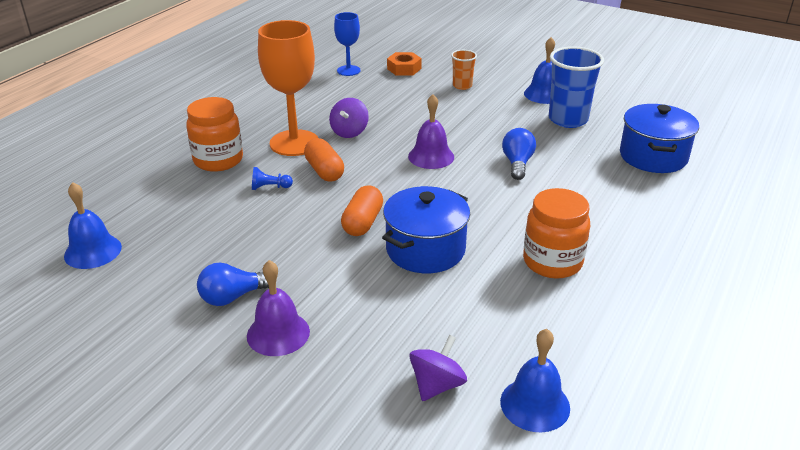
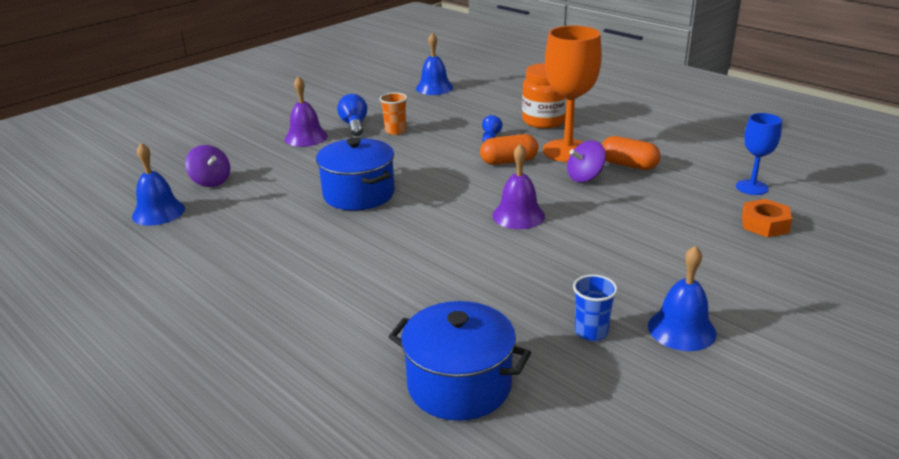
camera: 105 degrees right, 5 degrees down
(349, 132) = (585, 177): purple spinning top -> purple spinning top turned 60 degrees counterclockwise
(362, 222) = (415, 172): orange capsule -> orange capsule (628, 165)
(462, 86) = (709, 261): orange cup -> orange cup (395, 131)
(517, 163) = (483, 266): blue light bulb -> none
(552, 262) = (297, 251): orange jar -> none
(568, 120) = (591, 332): blue cup -> blue cup, size x0.54

